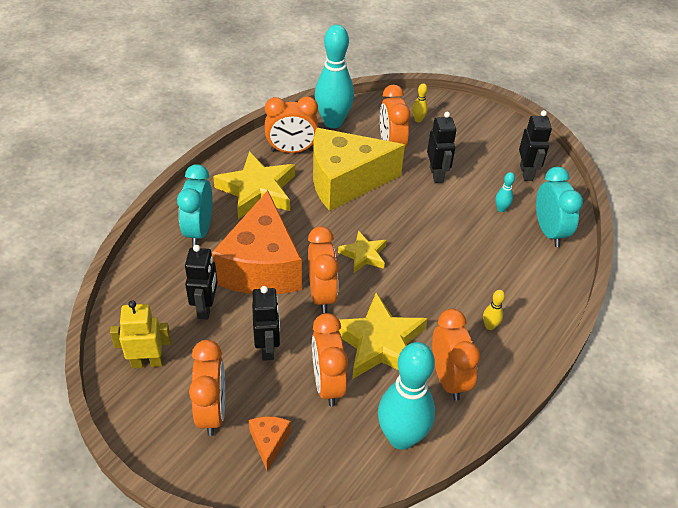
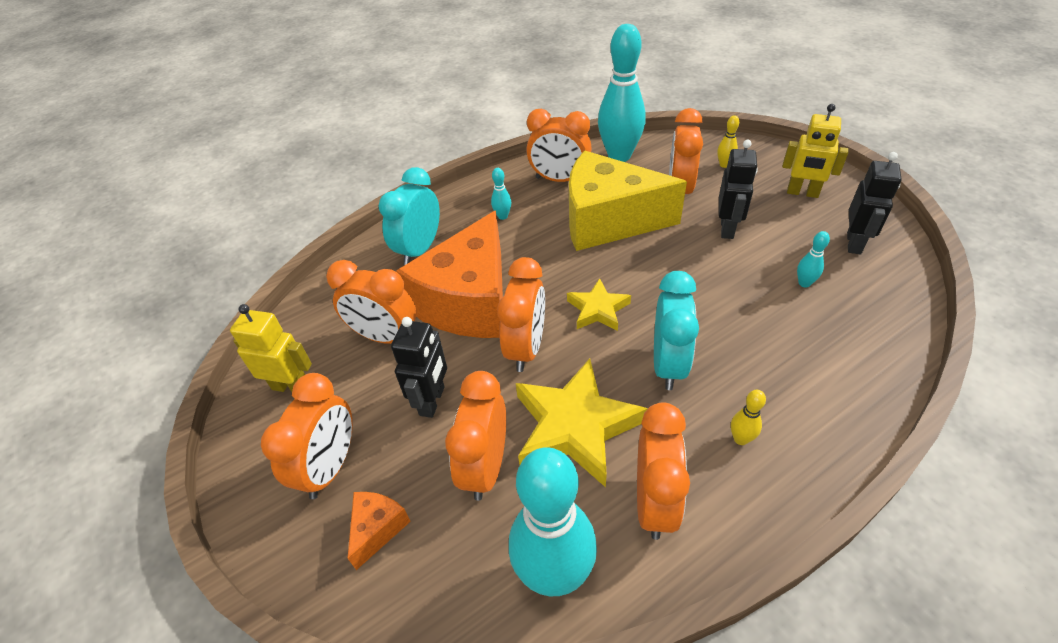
camera: 25 degrees right, 0 degrees up
(206, 308) = (385, 337): black robot -> orange clock
(257, 190) = (502, 216): yellow star -> turquoise bowling pin
(481, 137) = (802, 193): none -> yellow robot
(549, 231) = (869, 324): turquoise clock -> turquoise clock (668, 364)

